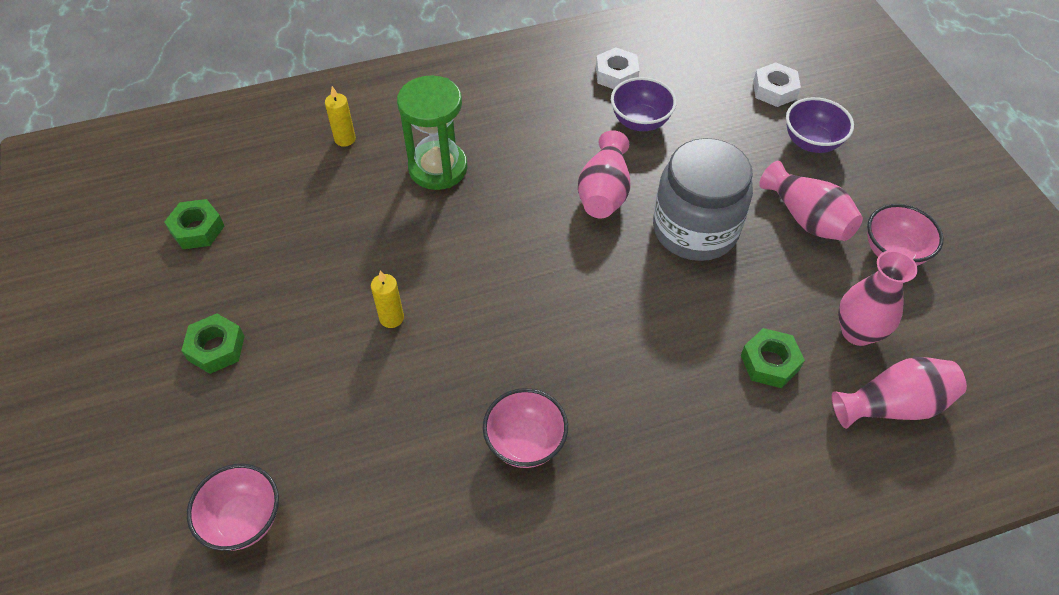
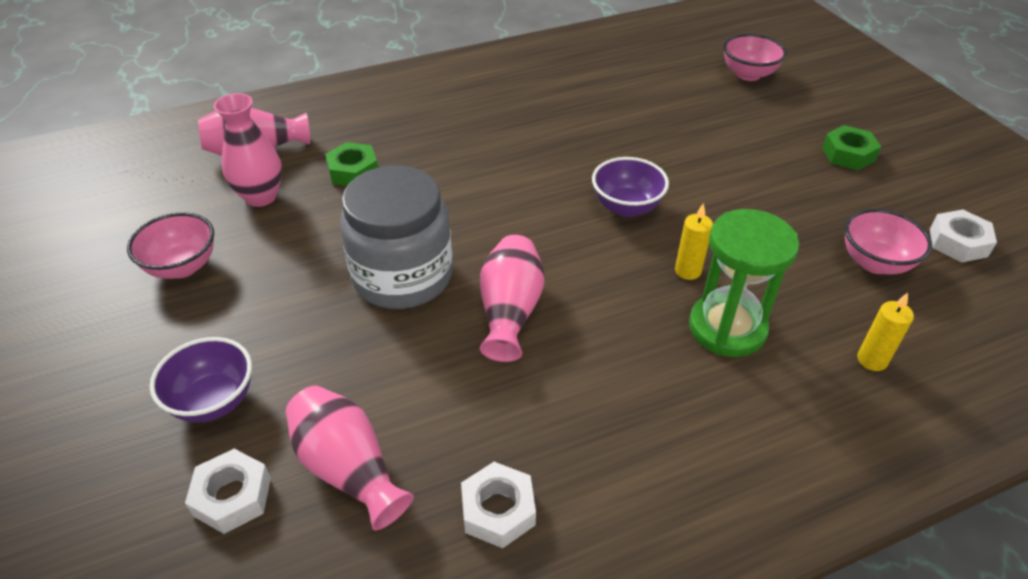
camera: 175 degrees right, 10 degrees down
(197, 229) = (958, 242): green nut -> white nut
(391, 318) = (705, 182): yellow candle -> yellow candle (688, 271)
(525, 442) = (562, 116): pink bowl -> pink bowl (875, 263)
(640, 121) = (461, 418): purple bowl -> purple bowl (626, 207)
(807, 218) = (265, 297): pink vase -> pink vase (348, 468)

